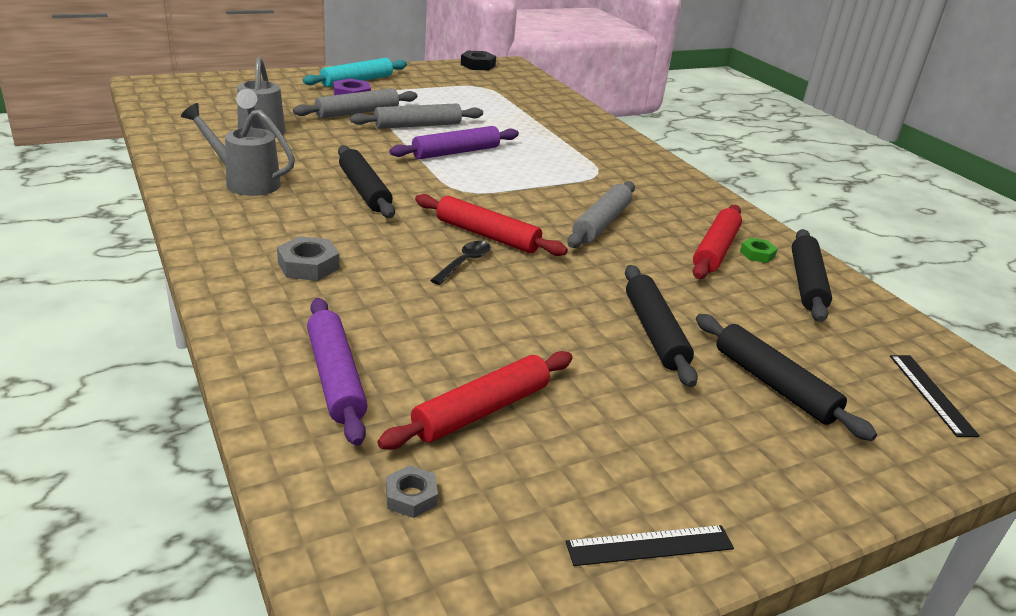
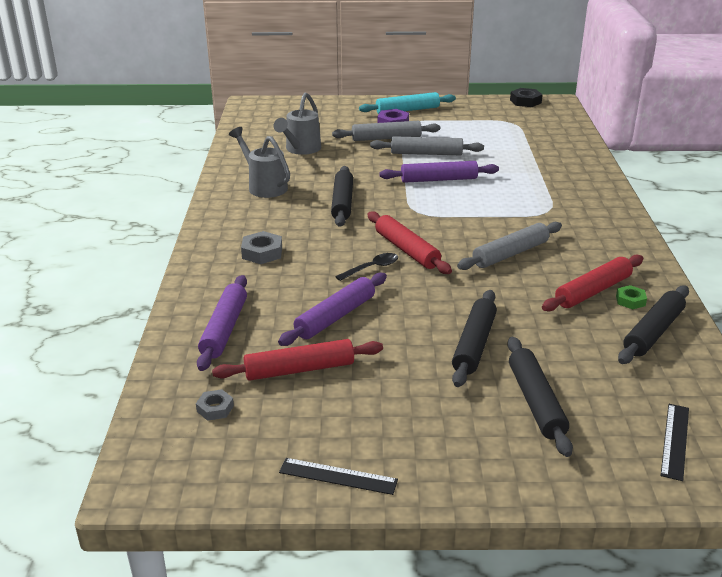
camera: 30 degrees right, 0 degrees up
(470, 331) = (335, 317): none -> purple rolling pin

